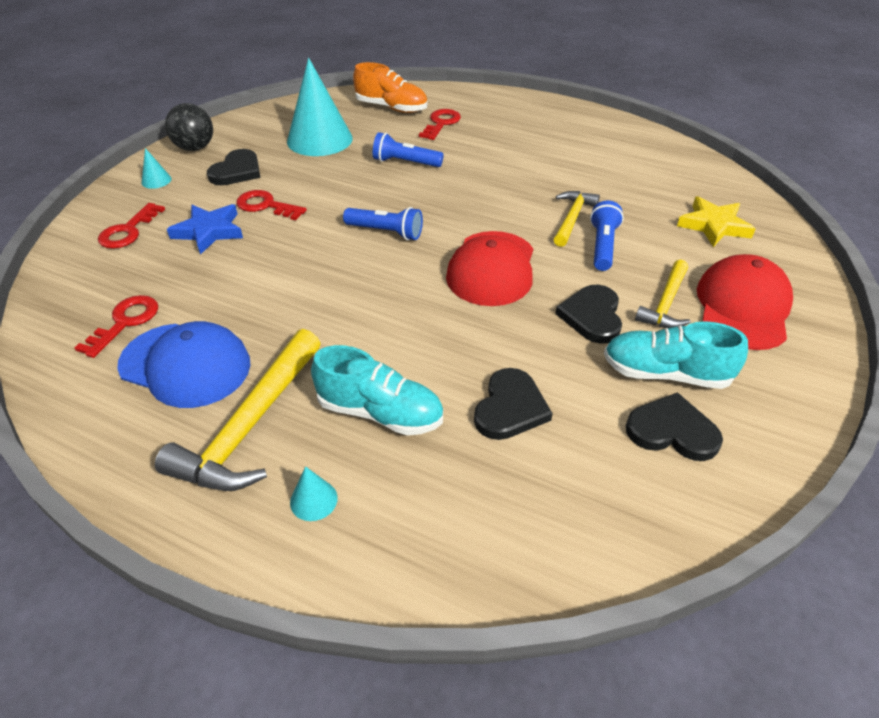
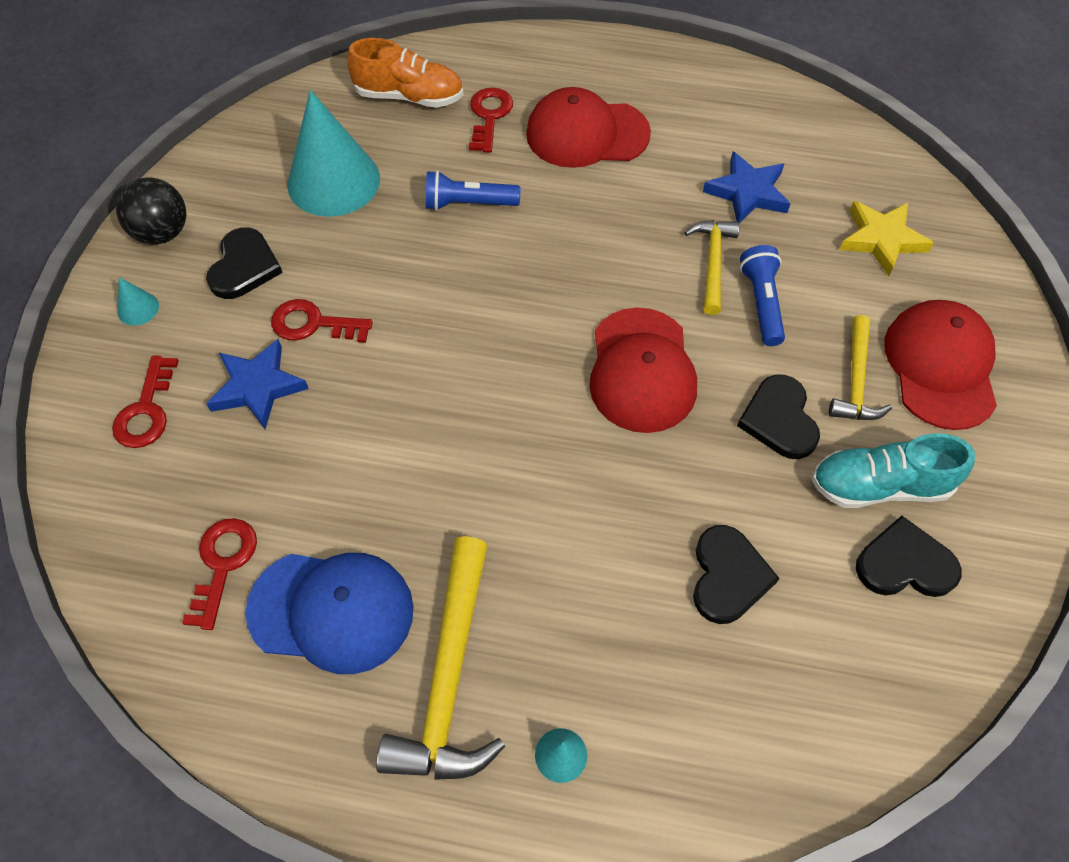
camera: 15 degrees left, 15 degrees up
(380, 412) = (588, 620): turquoise shoe -> none
(386, 232) = (490, 337): blue flashlight -> none
(506, 140) = (587, 134): none -> red cap
(614, 185) = (747, 192): none -> blue star

